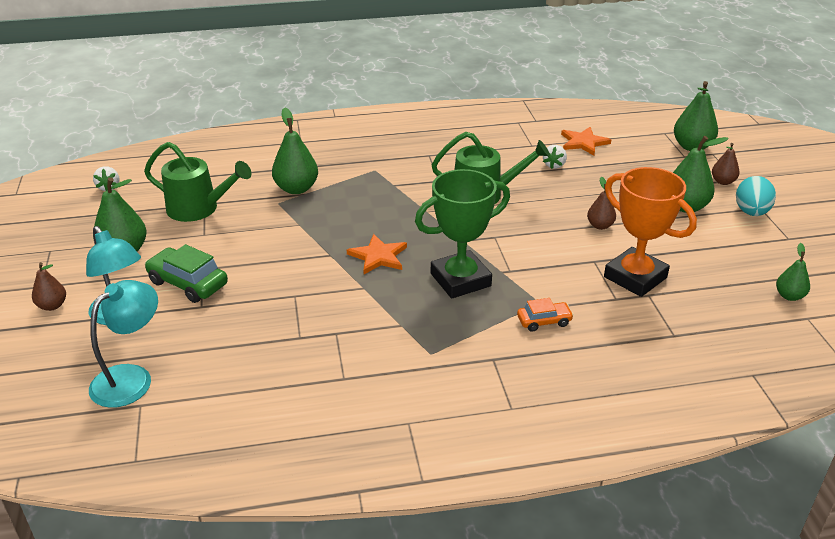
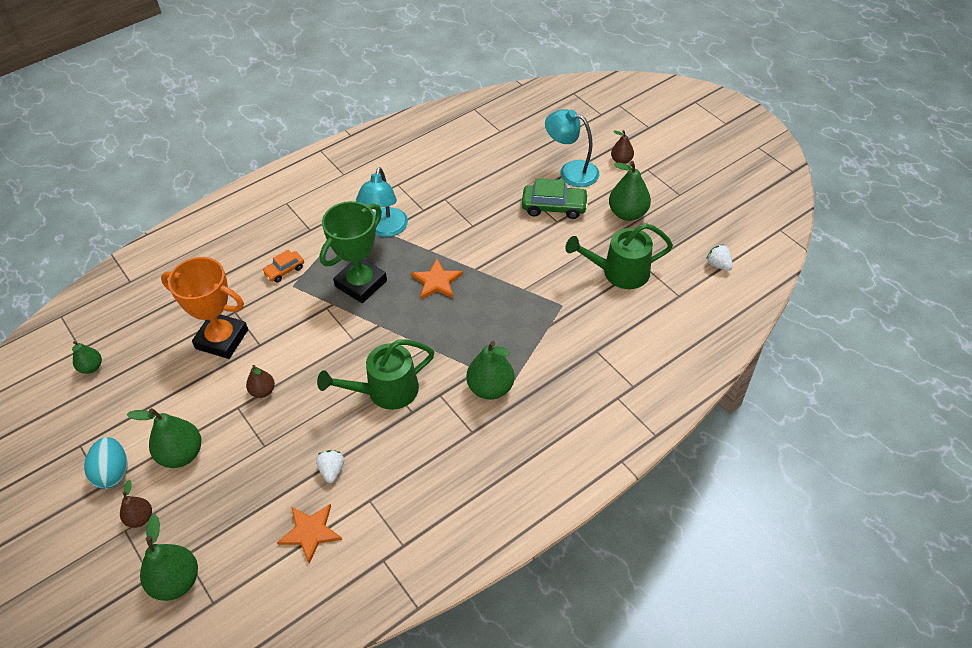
camera: 155 degrees right, 15 degrees up
(131, 378) = (520, 141): turquoise lamp -> turquoise lamp (385, 229)
(296, 189) = (561, 328): green pear -> green pear (490, 388)

